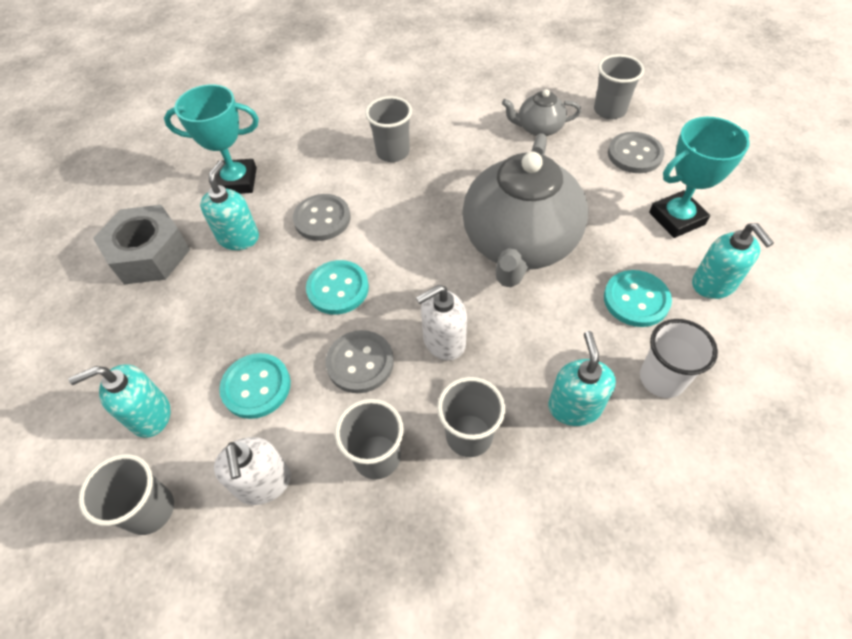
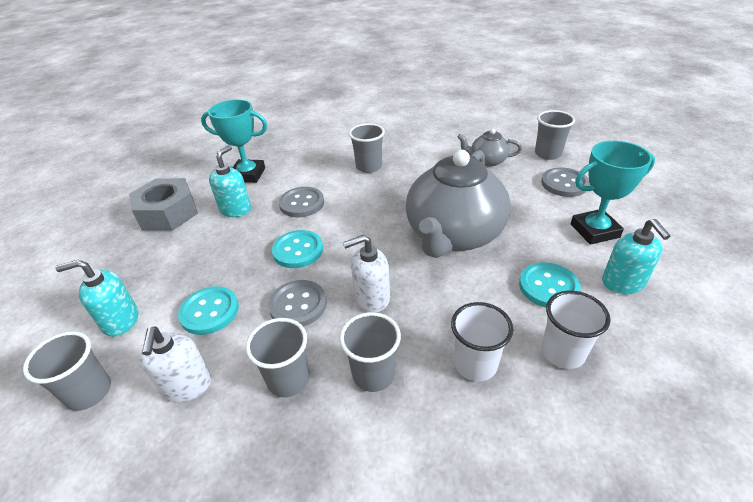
camera: 10 degrees right, 15 degrees down
(574, 406) = (475, 364): turquoise soap dispenser -> white cup

